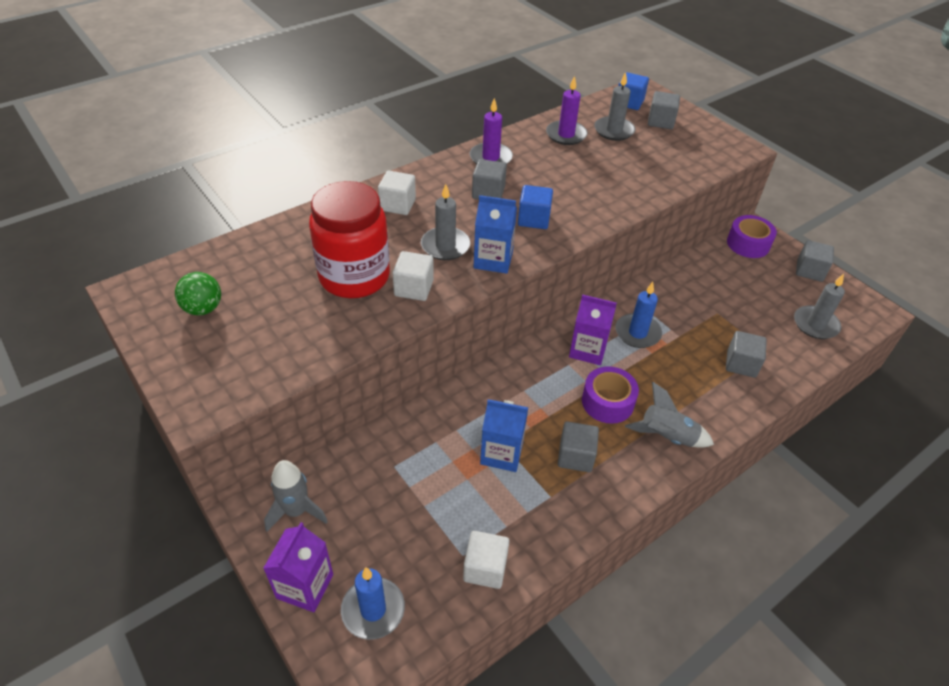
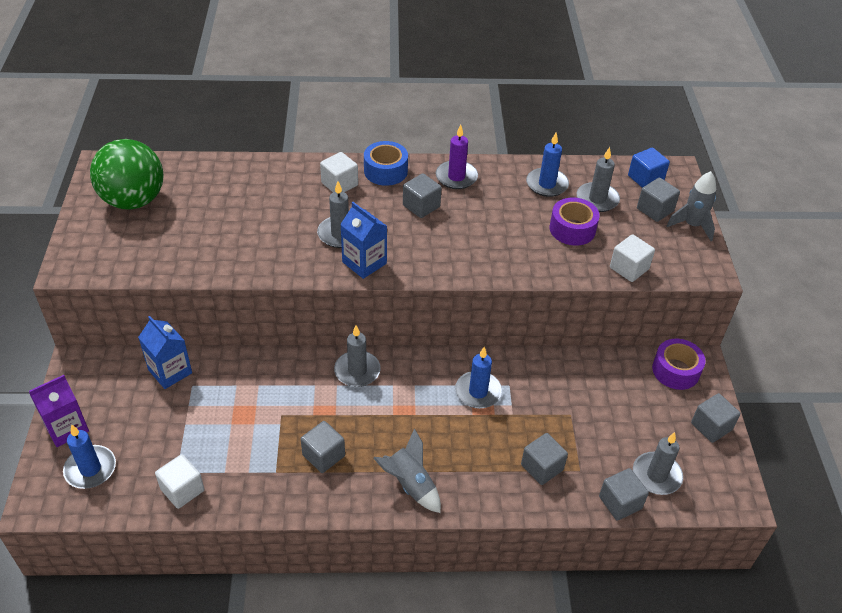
camera: 35 degrees right, 0 degrees up
(203, 309) = (134, 200): green ball -> green ball, size x1.96
(296, 511) = (105, 377): grey rocket -> grey rocket (692, 225)
(354, 277) = (251, 226): red jar -> none
(414, 288) = (283, 255): white cube -> white cube (629, 268)
(426, 177) = (385, 171): none -> blue tape
(501, 453) = (273, 420): blue carton -> blue carton (170, 371)
(528, 369) = (357, 371): none -> grey candle
(533, 219) = (433, 245): blue cube -> none
(566, 135) = (547, 184): purple candle -> blue candle
(588, 350) = (420, 382): purple carton -> none
(607, 402) = (392, 431): purple tape -> purple tape (572, 229)
(815, 358) = (620, 502): none -> grey cube

